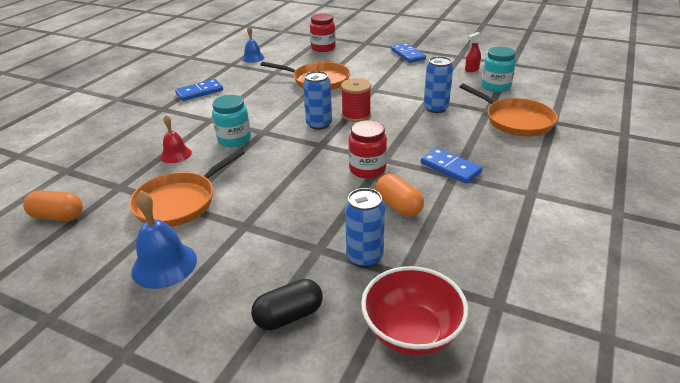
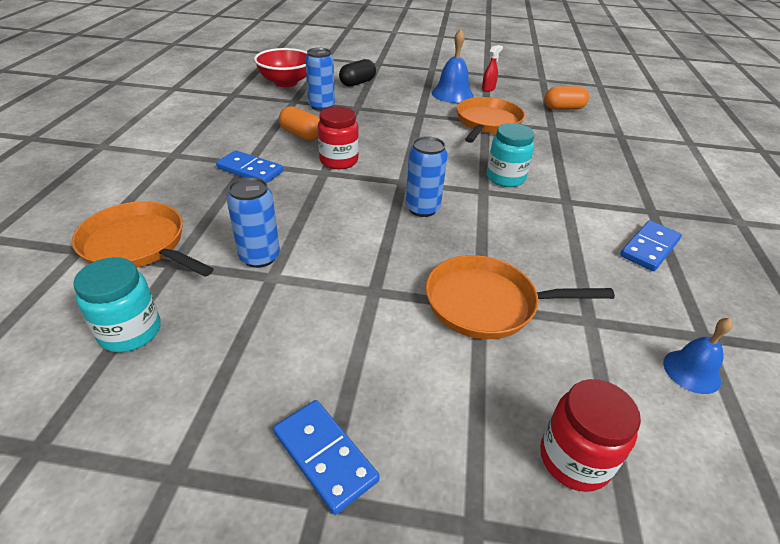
camera: 160 degrees right, 5 degrees up
(176, 154) = (545, 157): red bell -> none
(356, 115) = (379, 229): red spool -> none
(471, 70) = (161, 396): red spray bottle -> red spray bottle (488, 89)

